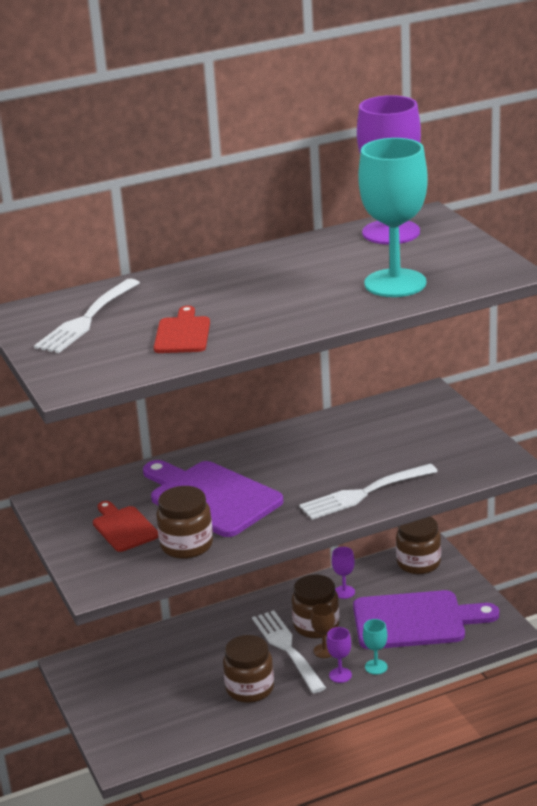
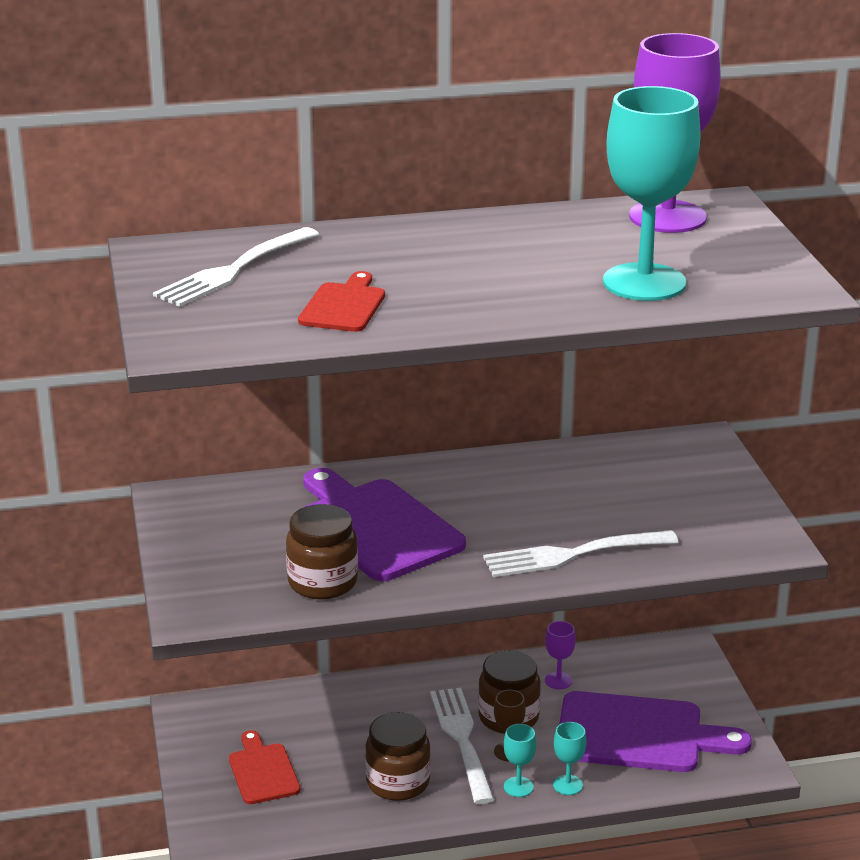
camera: 10 degrees right, 0 degrees up
(123, 527) = (253, 546): red cutting board -> red cutting board (263, 771)
(340, 675) = (518, 787): purple goblet -> turquoise goblet
(418, 563) = (666, 660): brown jar -> none

